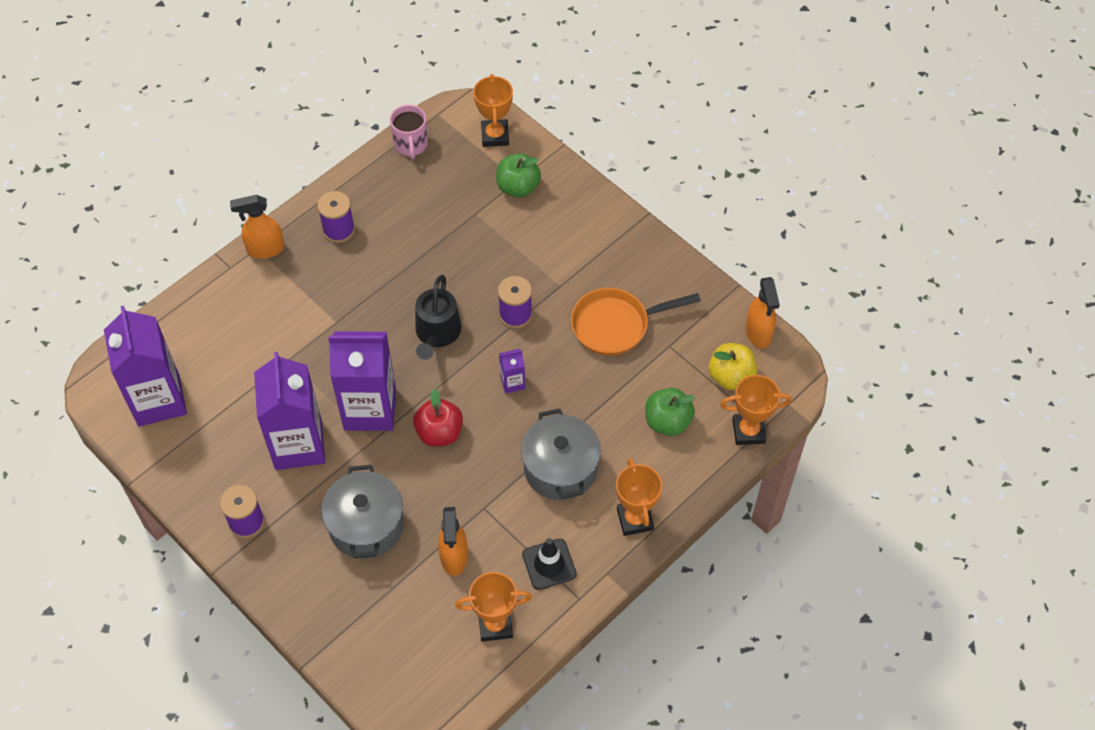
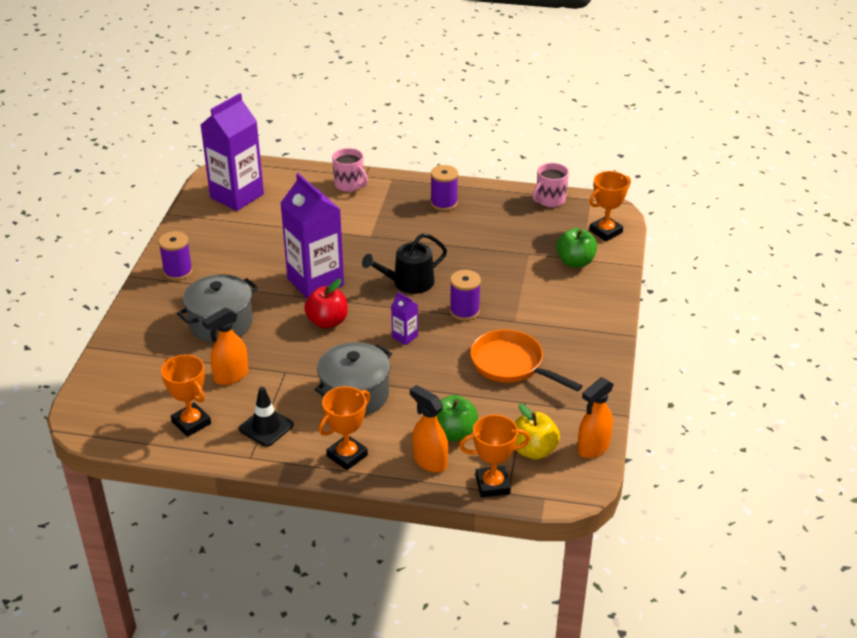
camera: 55 degrees right, 20 degrees down
(234, 289) = (349, 185): none -> pink mug
(265, 249) = (394, 182): orange spray bottle -> orange spray bottle (429, 461)
(298, 445) = (257, 265): purple carton -> none
(748, 431) = (492, 485): orange trophy -> orange trophy turned 60 degrees counterclockwise

